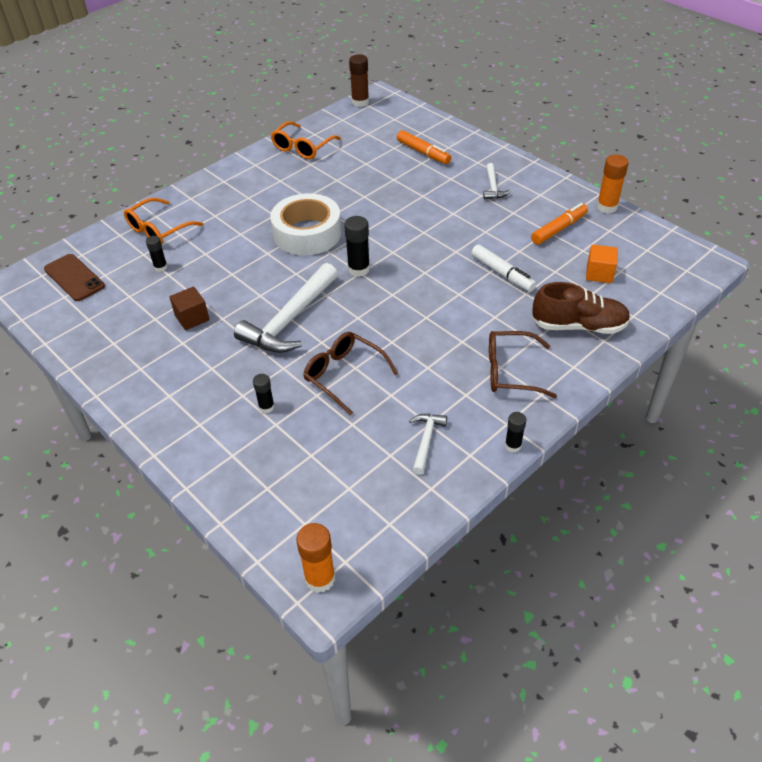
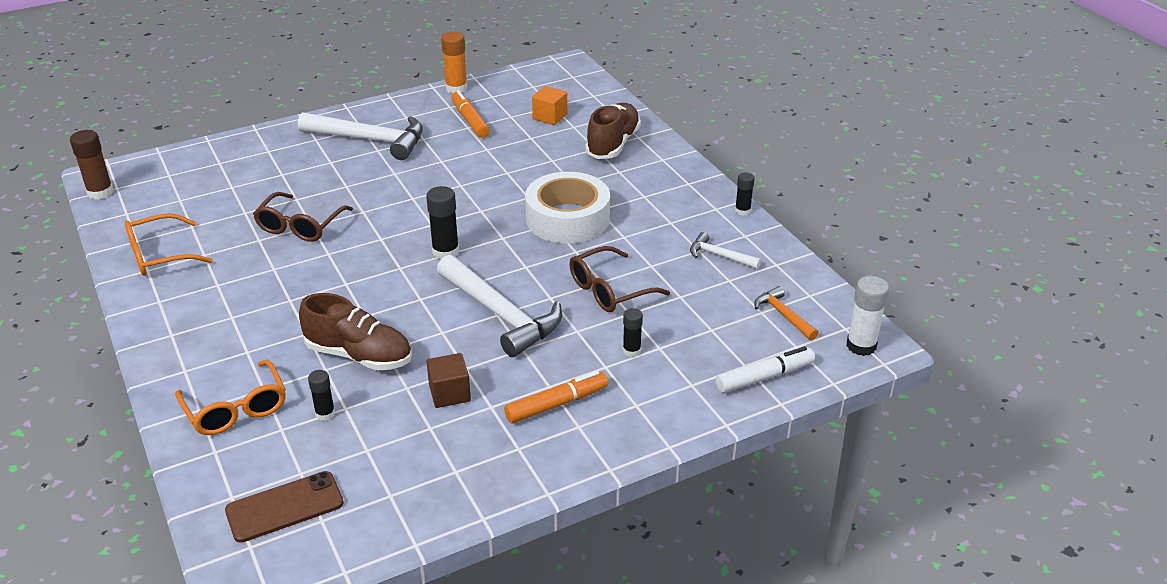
camera: 75 degrees left, 10 degrees down
(223, 263) = (359, 355): none -> brown shoe
(302, 148) = (159, 255): orange glasses -> orange glasses turned 105 degrees clockwise
(307, 233) = (350, 279): white tape -> white tape (567, 219)
(320, 578) = (861, 346): orange glue stick -> white glue stick
(349, 506) = (783, 315): none -> orange hammer
(423, 153) = (263, 169): orange marker -> orange marker (557, 404)
(493, 187) = (370, 140): white hammer -> white hammer, size x2.02
(502, 273) = (515, 166): white marker -> white marker (764, 377)
(510, 371) = (653, 192): brown glasses -> brown glasses (300, 226)

